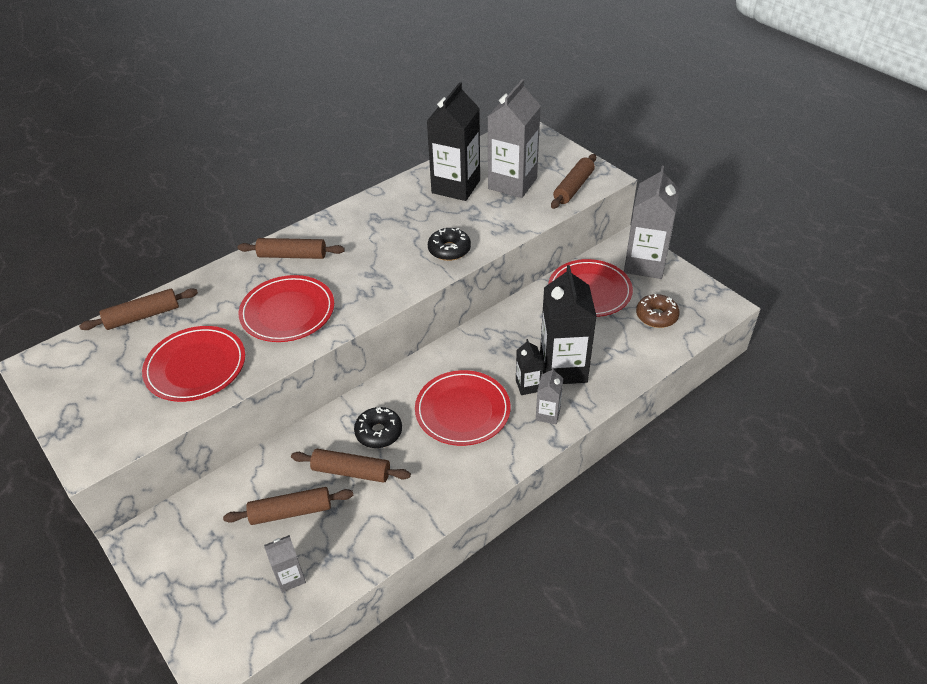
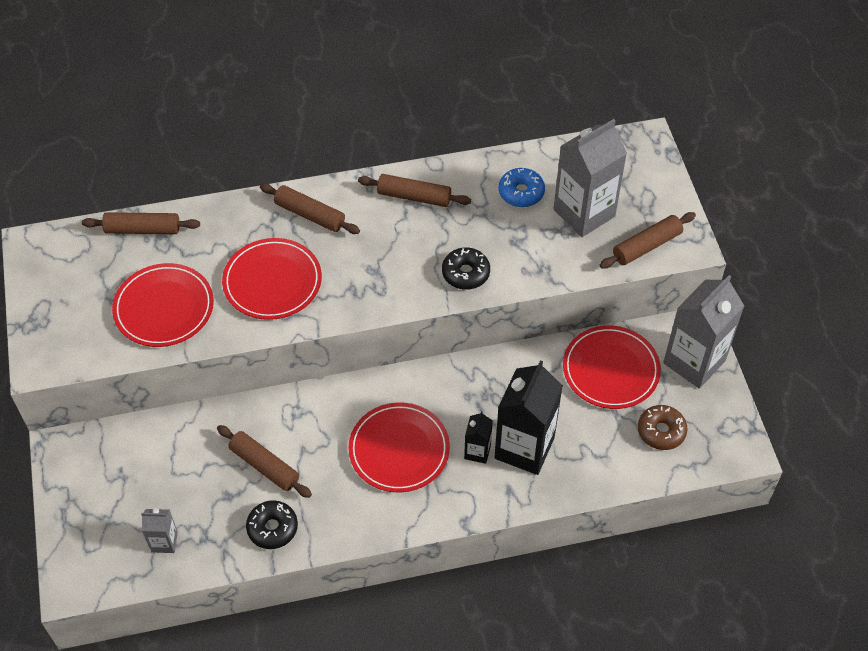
camera: 25 degrees right, 10 degrees up
(291, 511) = (194, 481): brown rolling pin -> brown rolling pin (414, 196)
(379, 432) = (309, 437): black donut -> black donut (272, 528)
(456, 186) = (521, 192): black carton -> blue donut
(548, 414) = (477, 491): grey carton -> none

